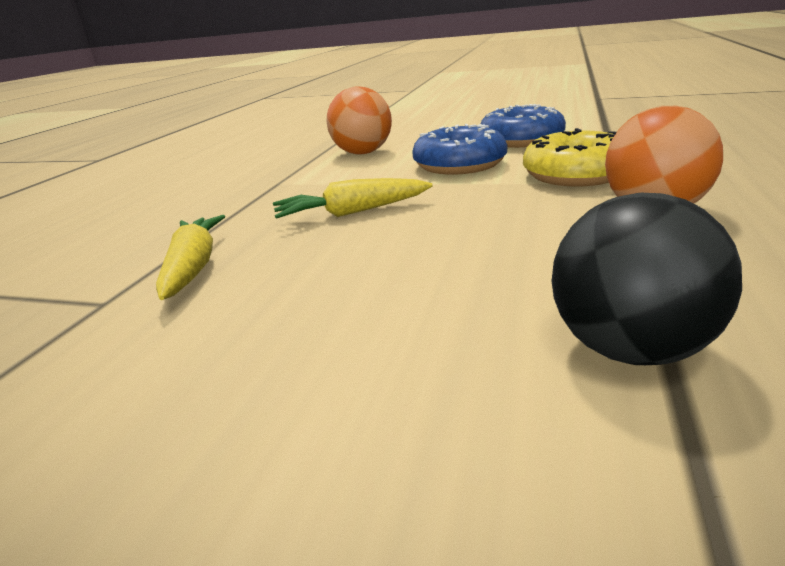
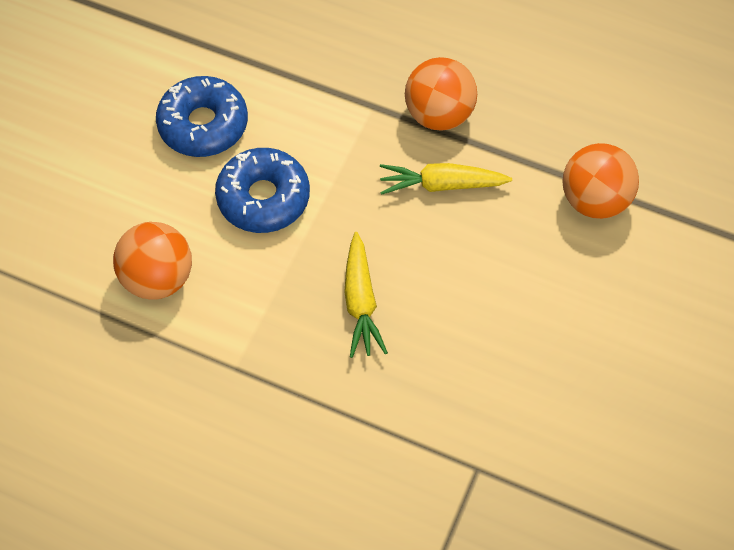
camera: 85 degrees left, 35 degrees up
(194, 267) = (434, 416): yellow carrot -> yellow carrot (441, 185)
(576, 175) = (341, 125): yellow donut -> none
(631, 349) = (594, 200): black ball -> orange ball

